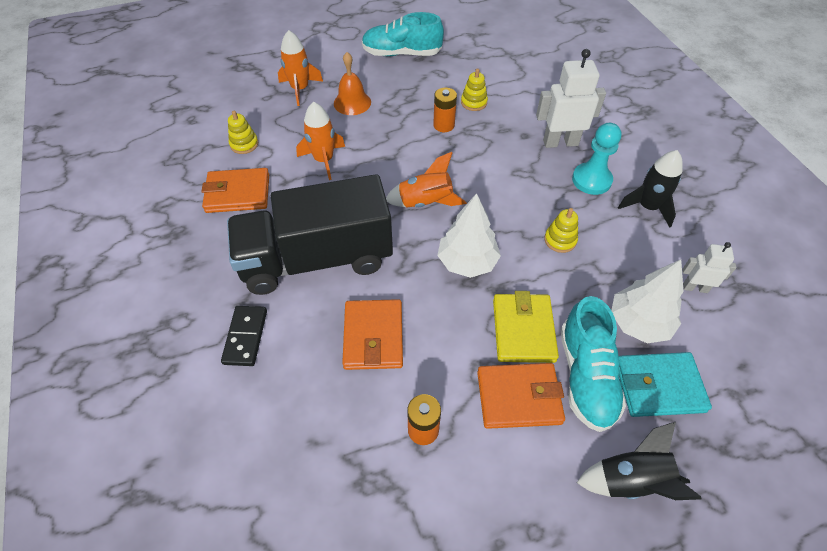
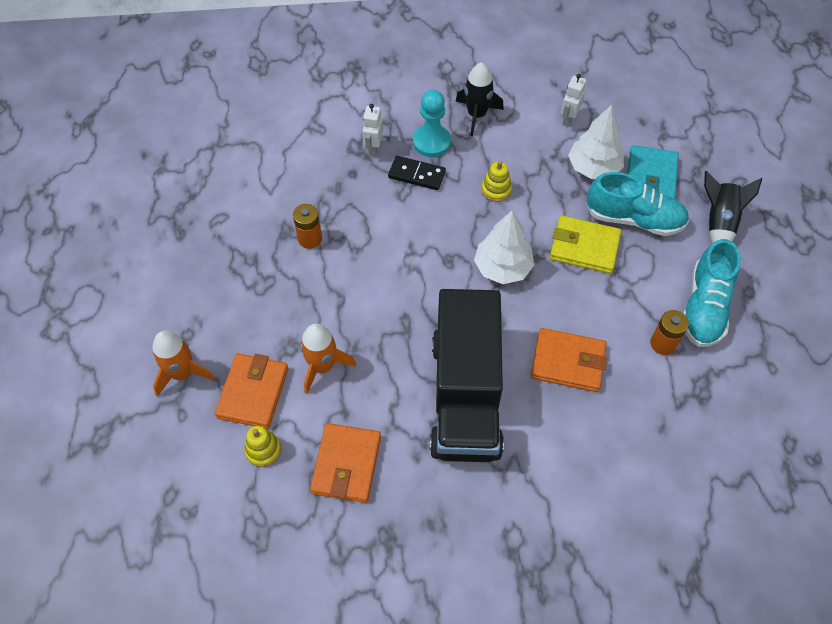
camera: 75 degrees left, 5 degrees up
(245, 337) = (545, 473): black domino -> black domino (417, 174)
(352, 102) = (234, 320): orange bell -> none
(402, 53) = (162, 249): turquoise shoe -> turquoise shoe (704, 307)
(425, 202) = (418, 283): orange rocket -> none
(474, 102) = (284, 202): yellow stacking toy -> none
(519, 397) = (645, 269): orange wallet -> orange wallet (253, 393)
(560, 142) = (373, 148): white robot -> white robot, size x0.58

